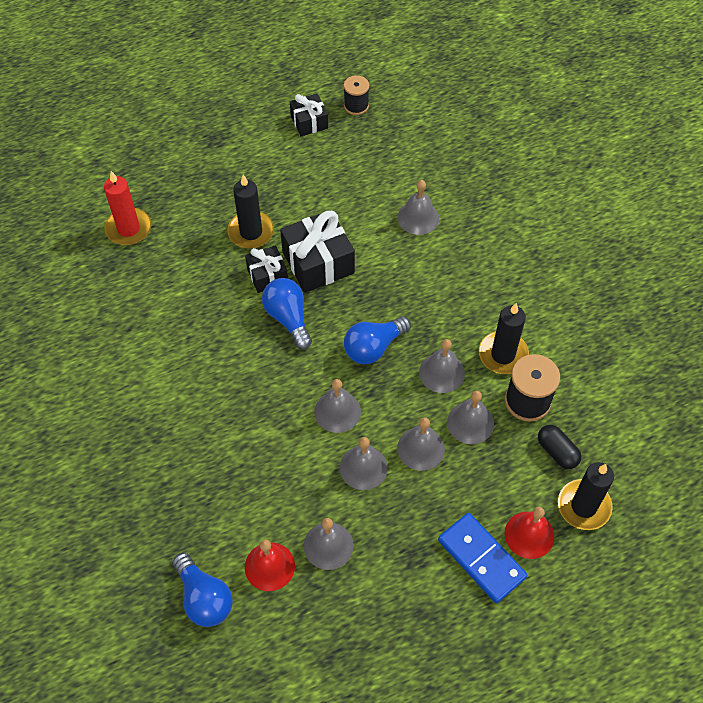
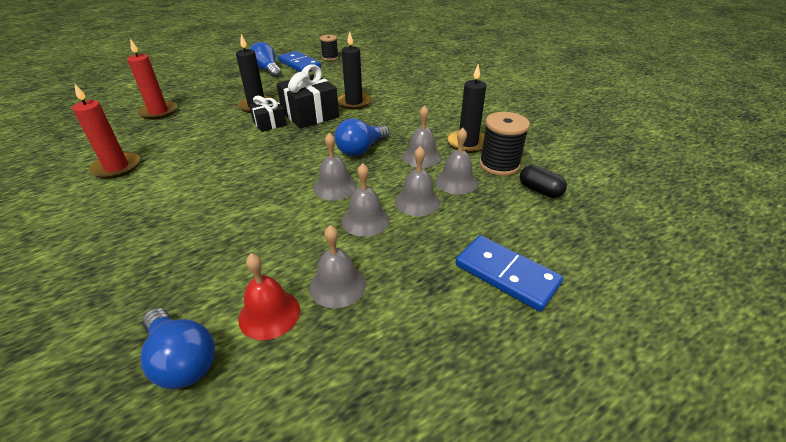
camera: 10 degrees left, 20 degrees down
(102, 340) = (117, 167): none -> red candle
(288, 318) = (287, 141): blue light bulb -> blue light bulb (267, 70)
(309, 122) = (299, 64): black gift -> blue domino
(418, 217) = (381, 91): grey bell -> none
(529, 535) = (545, 249): red bell -> none
(583, 506) = (584, 222): black candle -> black candle (354, 102)

